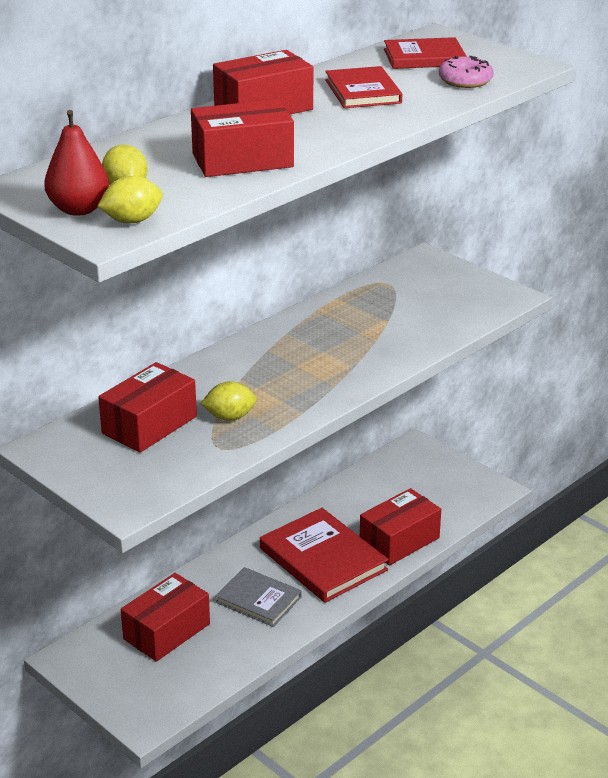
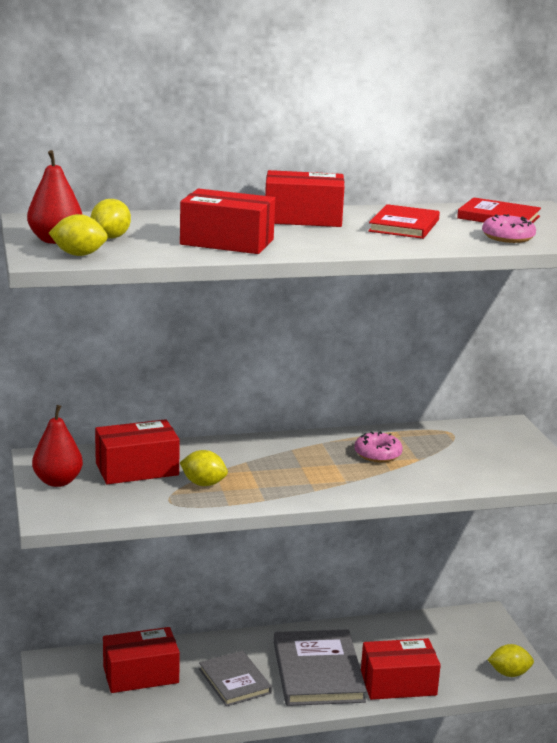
camera: 30 degrees right, 10 degrees down
(89, 468) = (58, 481): none -> red pear
(323, 559) = (318, 672): red book -> grey book
(348, 328) = (377, 454): none -> pink donut
(479, 493) = (509, 673): none -> yellow lemon

